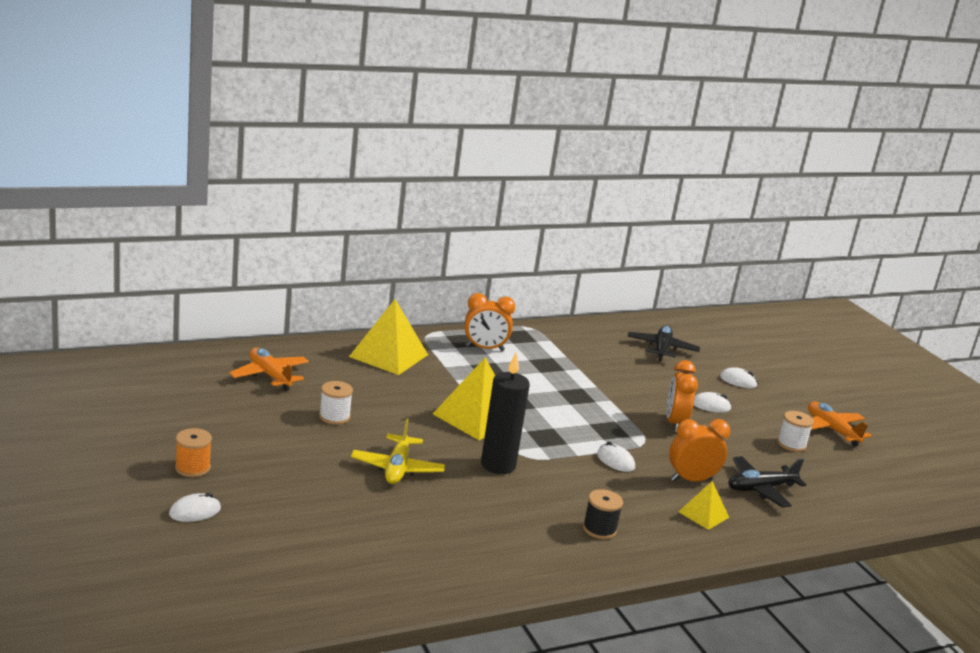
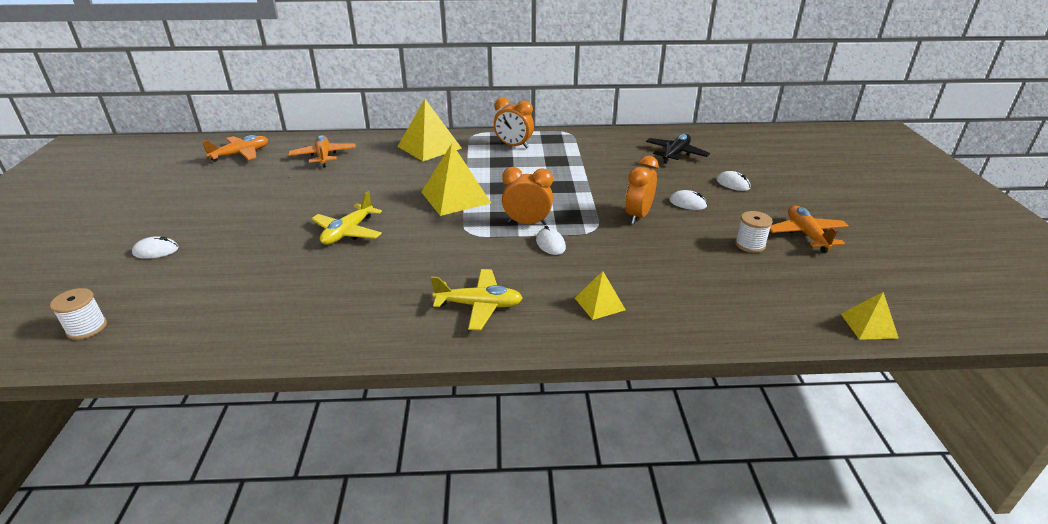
camera: 25 degrees right, 10 degrees up
(156, 379) = (241, 154): none -> orange plane
(192, 468) = (193, 218): orange spool -> none
(334, 417) = (340, 188): white spool -> white spool (87, 328)
(498, 465) = (437, 238): black candle -> none
(599, 529) = (479, 305): black spool -> yellow plane
(691, 480) = (613, 268): orange clock -> orange clock (527, 223)
(760, 489) = (683, 285): black plane -> none
(921, 507) = (868, 325): none -> yellow pyramid

